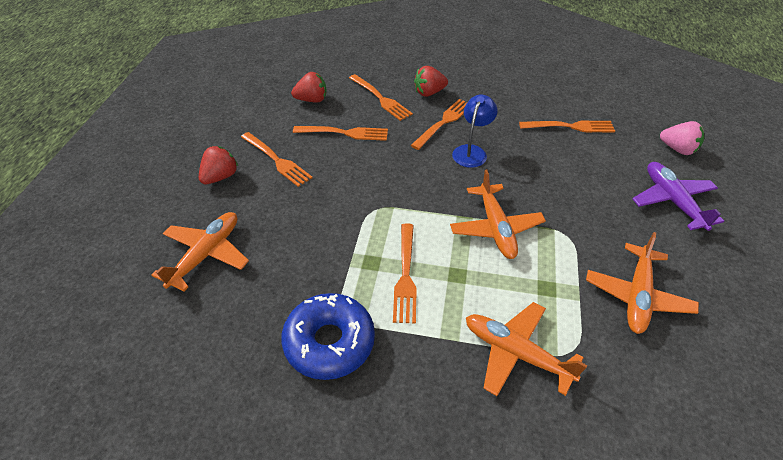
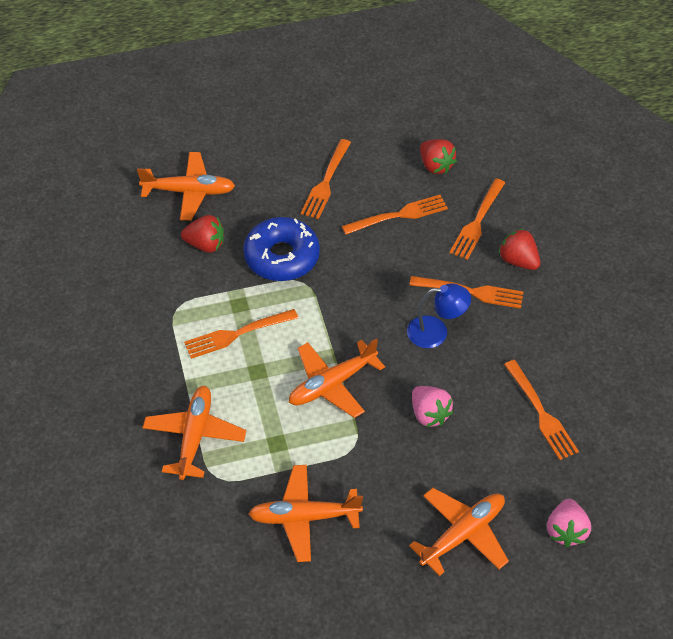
camera: 65 degrees right, 5 degrees up
(220, 177) = (280, 153): red strawberry -> red strawberry (205, 244)
(329, 342) = (146, 309): blue donut -> blue donut (282, 257)
(344, 133) = (398, 215): orange fork -> orange fork turned 90 degrees counterclockwise
(550, 181) = (429, 414): none -> pink strawberry
(672, 201) = (463, 534): purple plane -> orange plane

